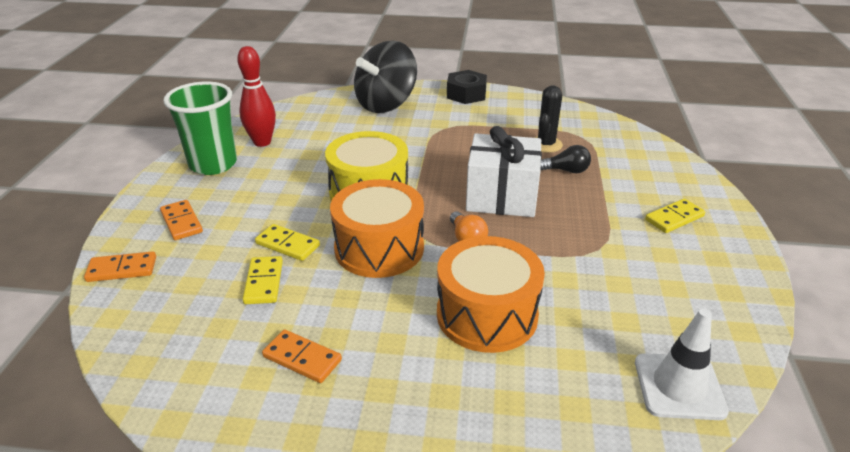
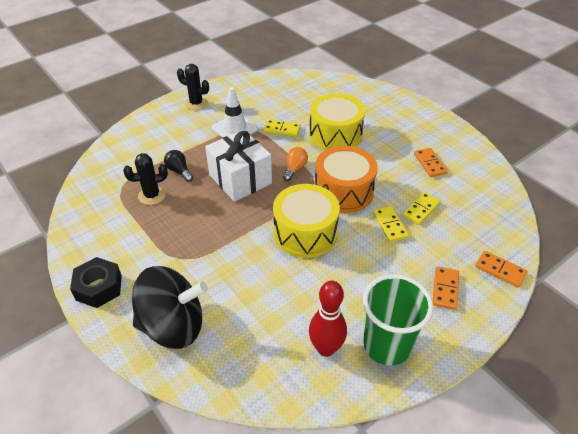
camera: 135 degrees left, 10 degrees up
(487, 314) = (335, 135): orange drum -> yellow drum
(674, 218) = (189, 119): yellow domino -> yellow domino (282, 129)
(679, 386) = (306, 83): white traffic cone -> white traffic cone (234, 128)
(713, 239) = (196, 103): none -> black cactus

